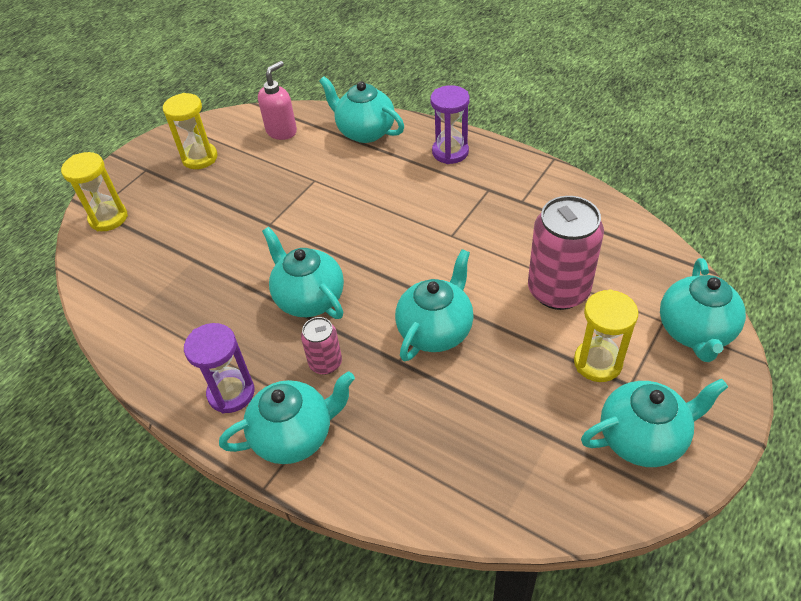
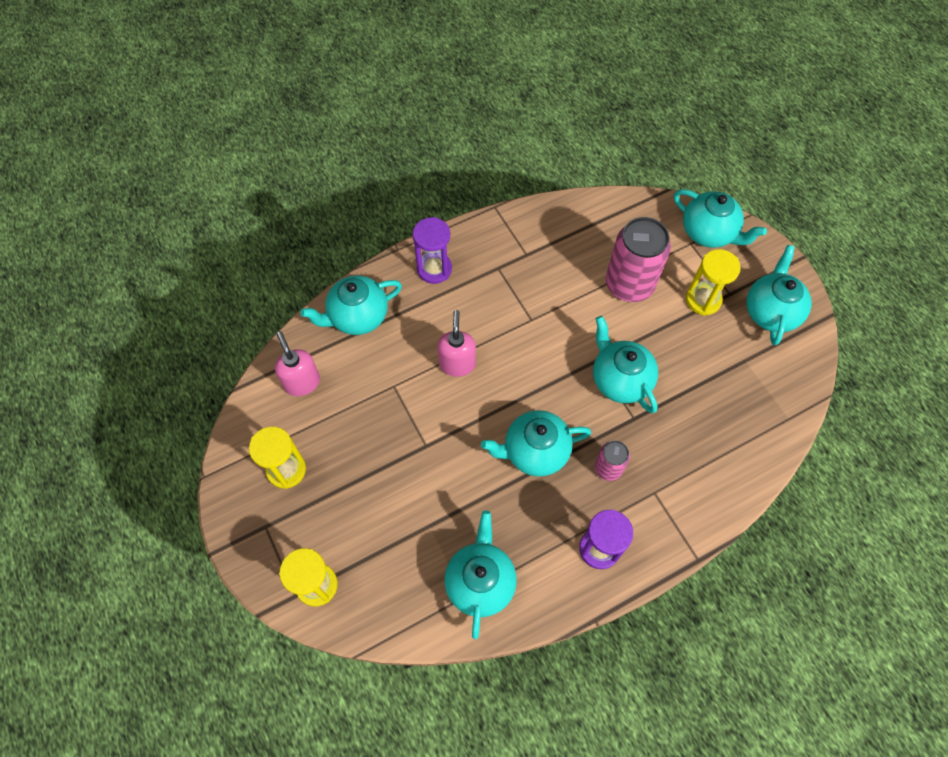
camera: 65 degrees left, 15 degrees up
(295, 435) = (663, 518): turquoise teapot -> turquoise teapot (480, 582)
(364, 207) = (457, 364): none -> pink soap dispenser

